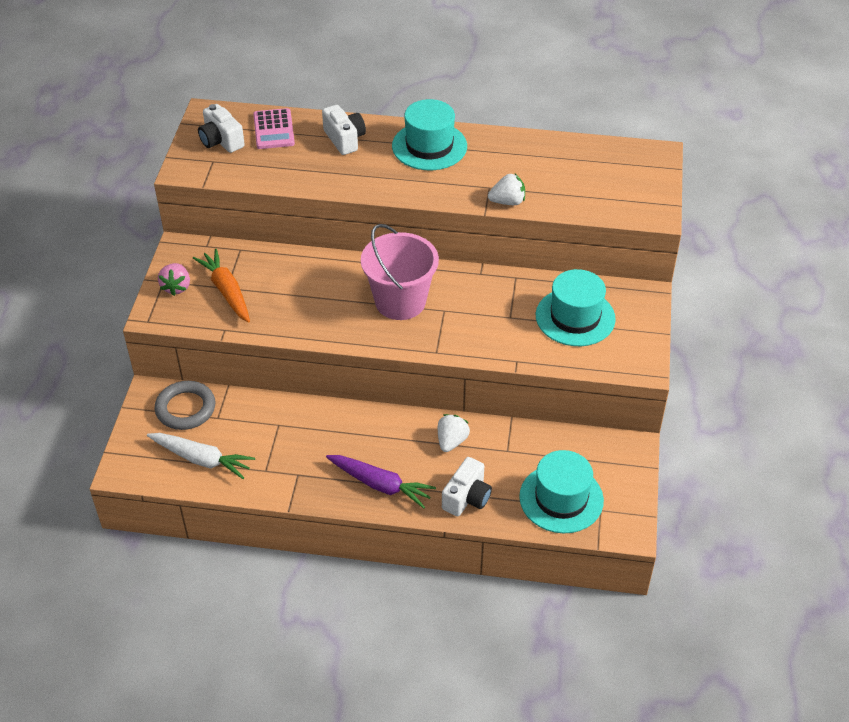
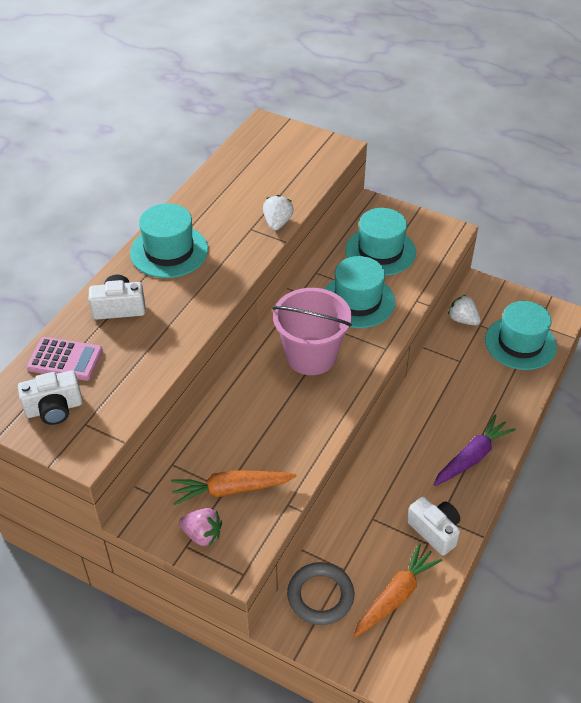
camera: 70 degrees left, 0 degrees up
(202, 459) = (395, 595): white carrot -> orange carrot
(451, 441) = (437, 394): white strawberry -> white strawberry (463, 320)
(467, 497) = (503, 401): white camera -> white camera (434, 531)
(491, 317) = (357, 301): none -> turquoise hat

